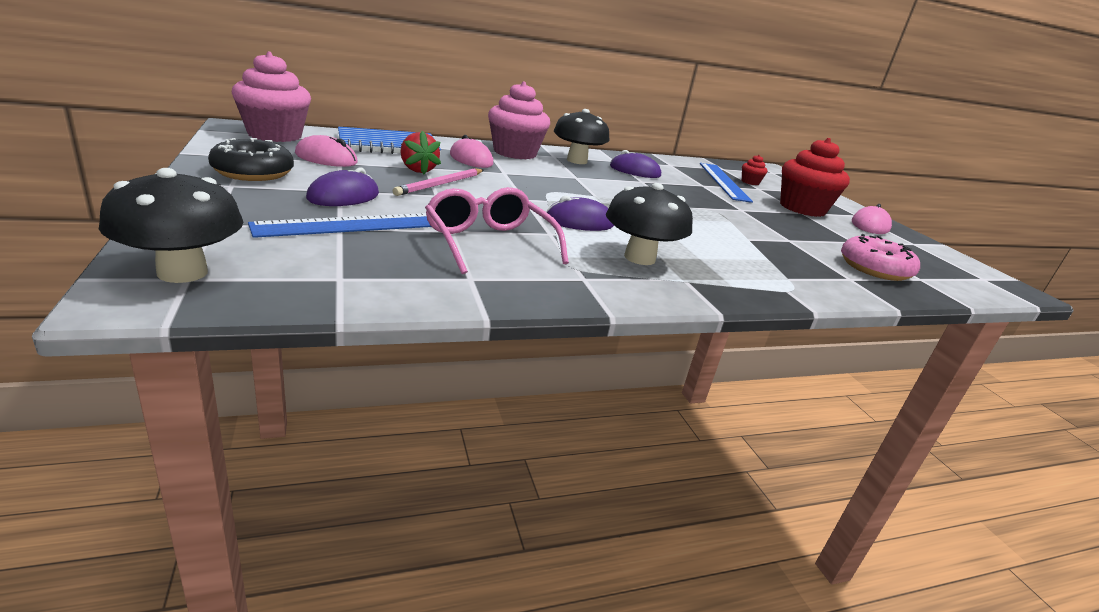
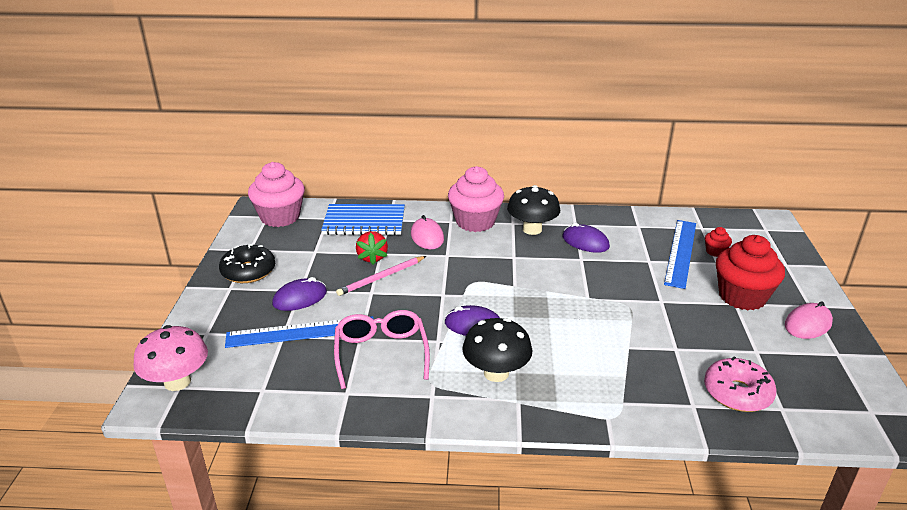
camera: 25 degrees right, 5 degrees up
(182, 272) = (177, 382): black mushroom -> pink mushroom
(326, 158) = (306, 247): pink mouse -> none

